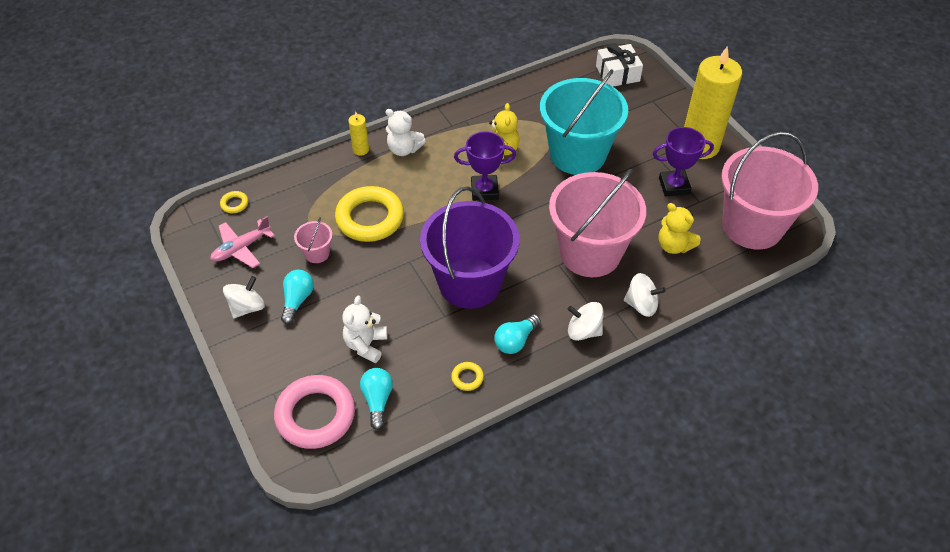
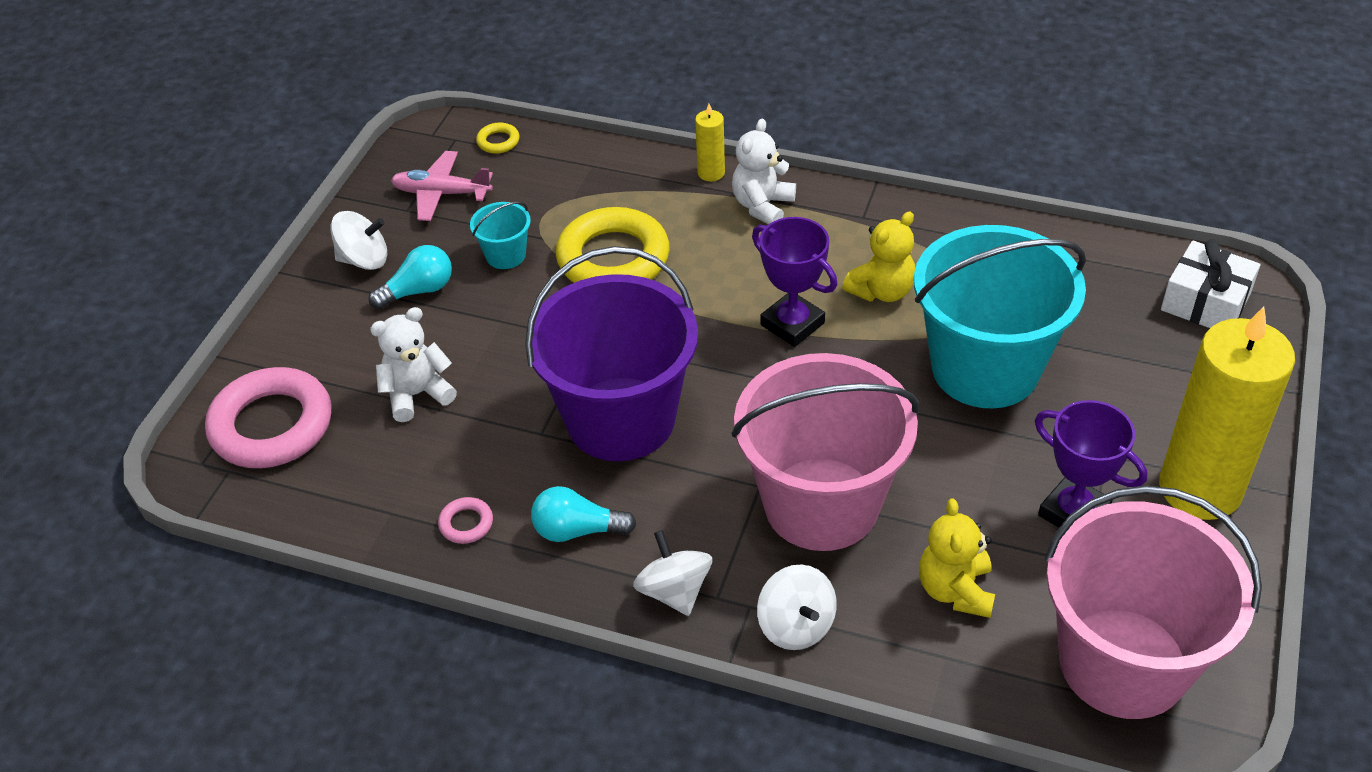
camera: 50 degrees right, 5 degrees down
(317, 253) = (505, 255): pink bucket -> turquoise bucket
(377, 400) = (346, 464): turquoise light bulb -> none
(404, 149) = (762, 206): white teddy bear -> white teddy bear turned 45 degrees clockwise
(467, 378) = (466, 523): yellow ring -> pink ring

